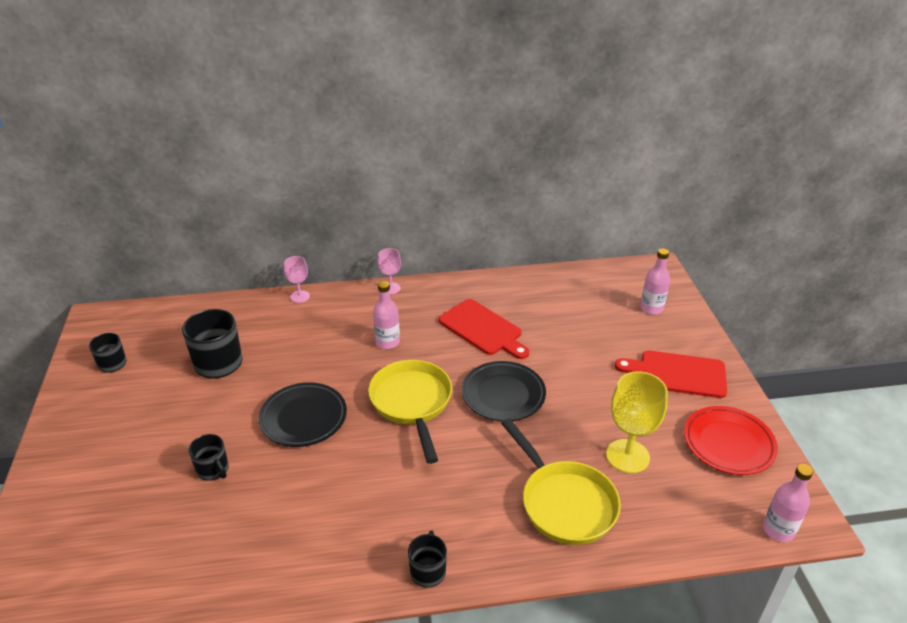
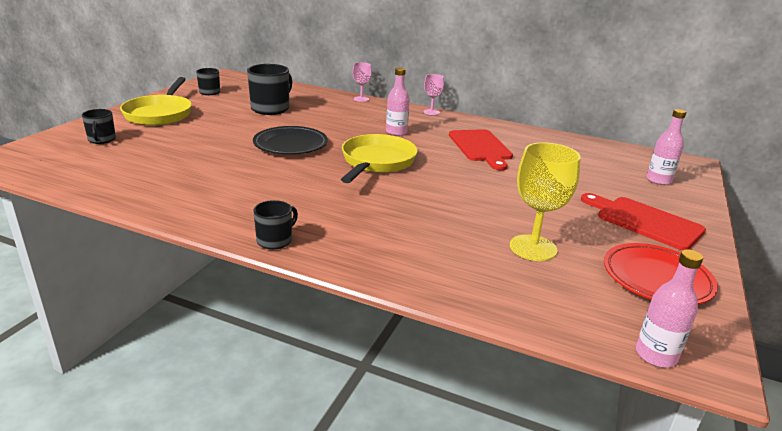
camera: 30 degrees right, 10 degrees down
(213, 470) = (203, 146): black mug -> black mug (101, 140)
(503, 394) = (456, 181): black plate -> none
(564, 503) = (437, 250): yellow pan -> yellow pan (160, 114)

